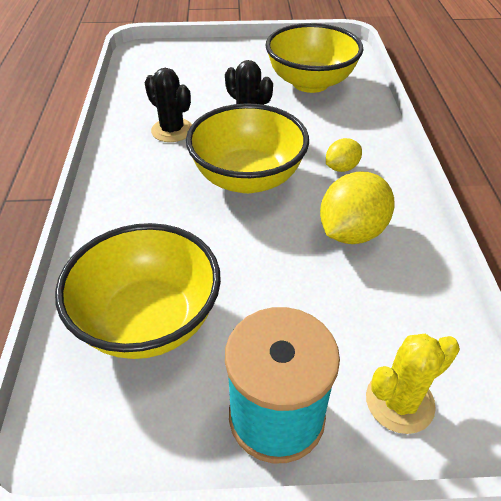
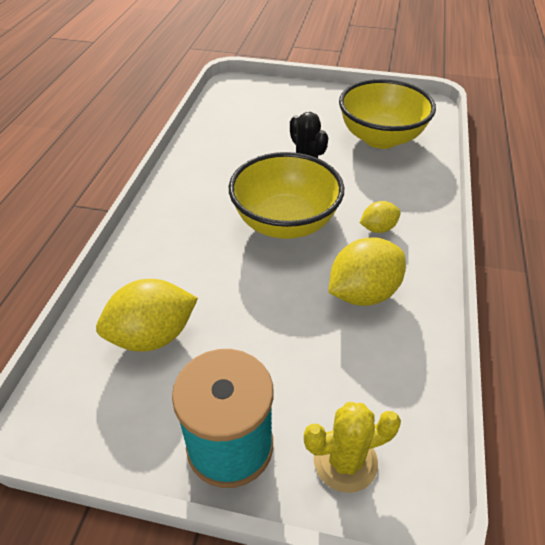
camera: 15 degrees right, 0 degrees up
(149, 320) = (152, 336): yellow bowl -> yellow lemon
(172, 130) = (233, 165): black cactus -> none

